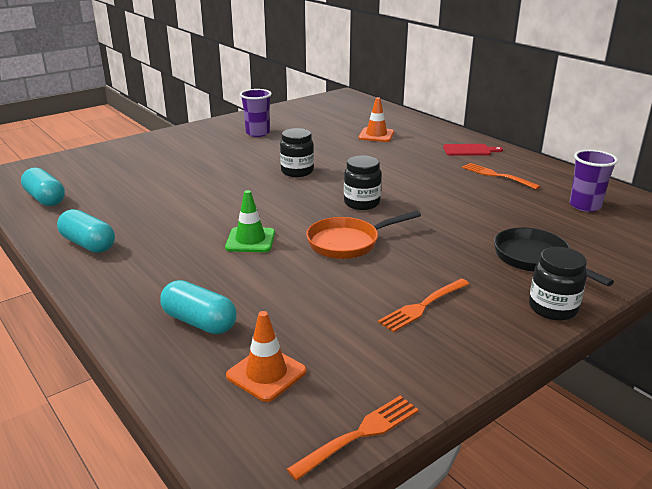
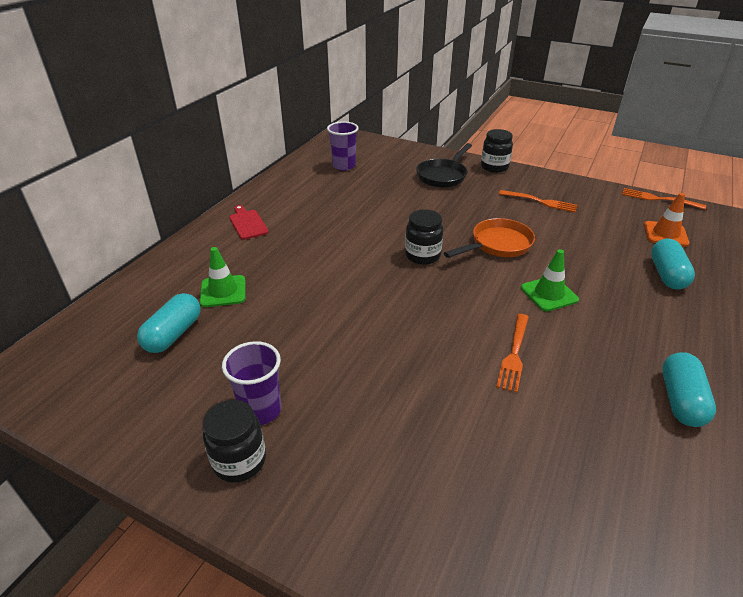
camera: 115 degrees left, 10 degrees up
(45, 199) = (668, 538): turquoise capsule -> turquoise capsule (173, 334)
(297, 171) = (380, 318): black jar -> black jar (239, 461)
(348, 242) = (497, 245): orange pan -> orange pan turned 75 degrees counterclockwise
(376, 135) = (223, 291): orange traffic cone -> green traffic cone
(497, 175) = (307, 202): orange fork -> orange fork (514, 354)

